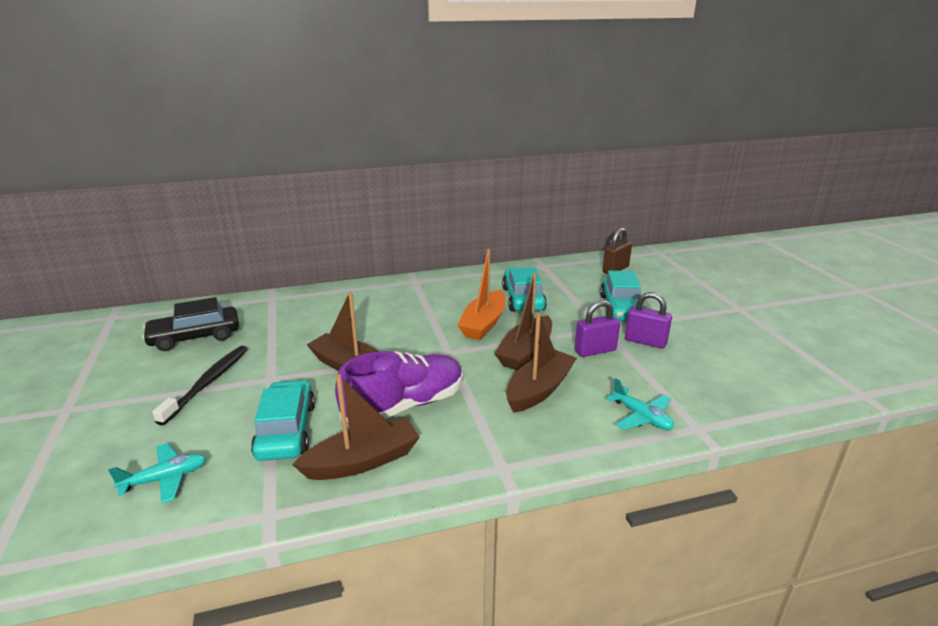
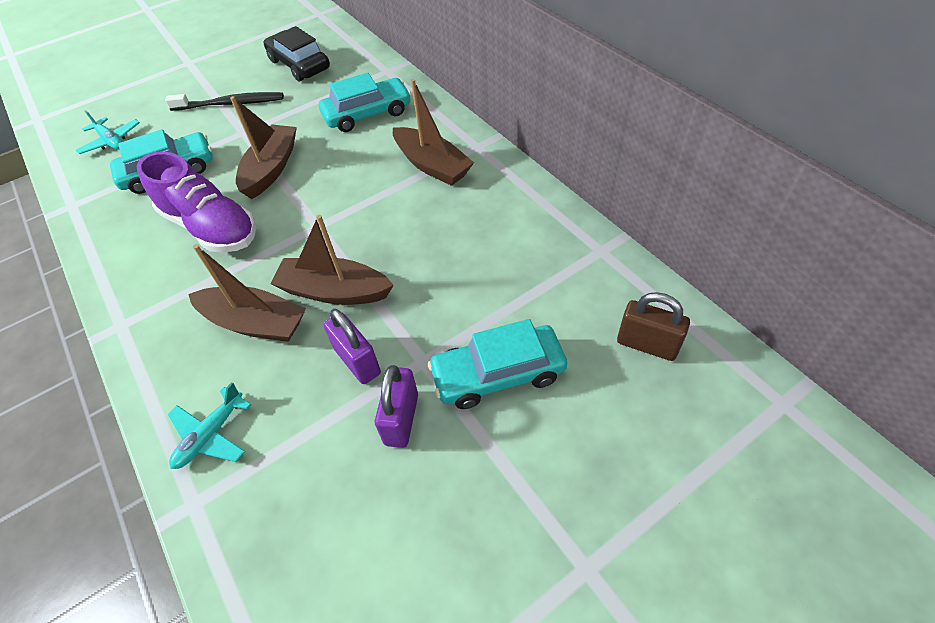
camera: 75 degrees right, 25 degrees up
(362, 461) = (129, 229): brown boat -> brown boat (432, 165)
(484, 323) = (392, 236): orange boat -> none
(523, 299) = (476, 255): turquoise car -> turquoise car (367, 114)

